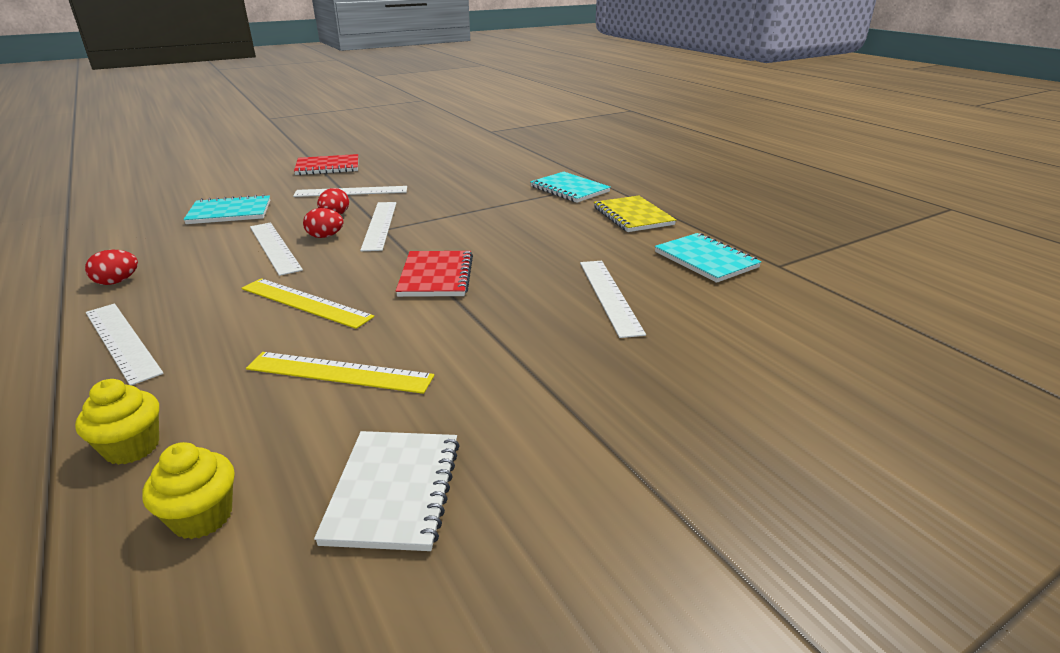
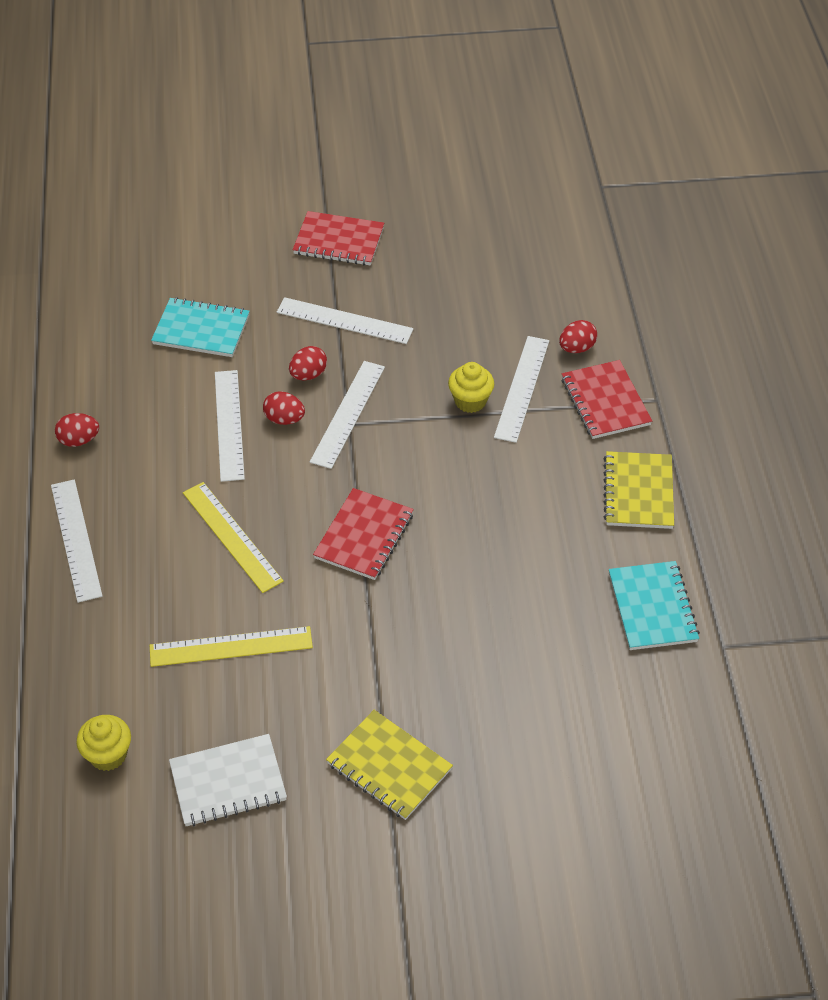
camera: 25 degrees right, 20 degrees up
(132, 447) = (73, 673): yellow cupcake -> yellow cupcake (470, 401)
(339, 373) = (231, 647): yellow ruler -> yellow ruler turned 45 degrees counterclockwise
(394, 491) = (228, 782): white notebook -> white notebook turned 45 degrees clockwise
(529, 176) = (576, 348): none -> red egg
(569, 189) = (605, 402): turquoise notebook -> red notebook
(581, 415) = (389, 766): none -> yellow notebook
(609, 296) = (509, 630): white ruler -> white ruler (522, 388)

